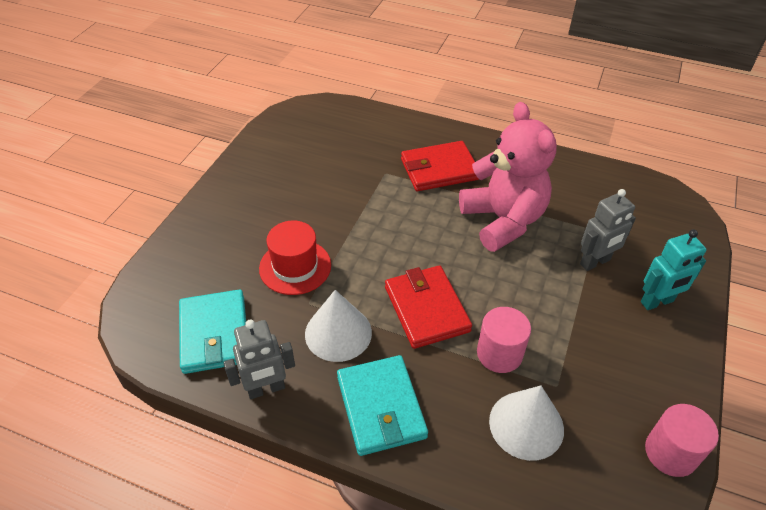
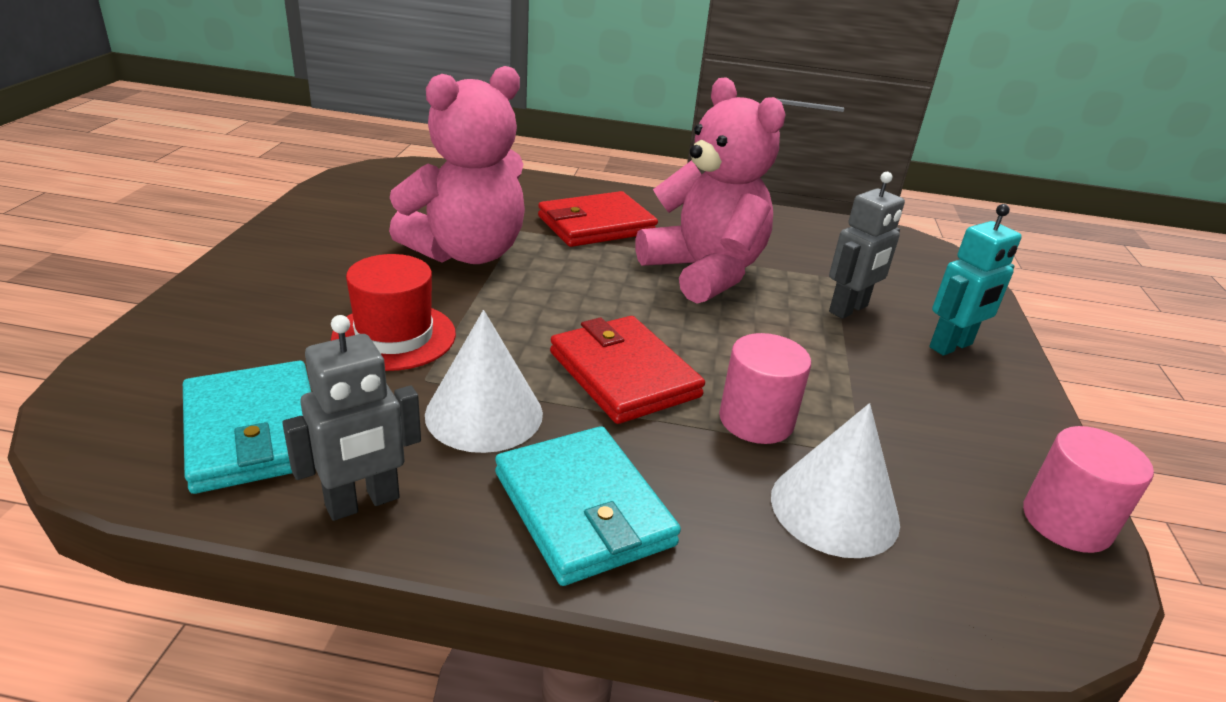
camera: 15 degrees left, 15 degrees down
(348, 194) = (467, 253): none -> pink teddy bear

